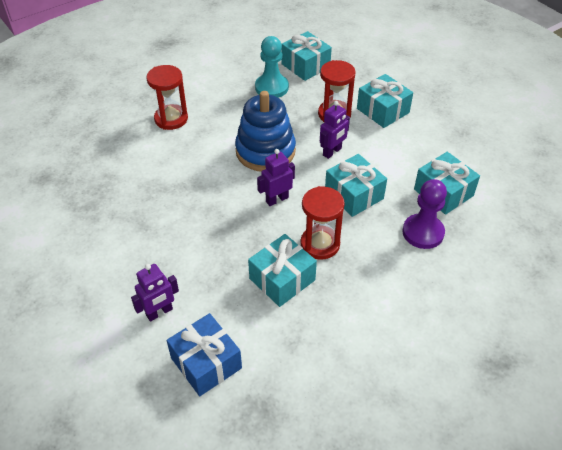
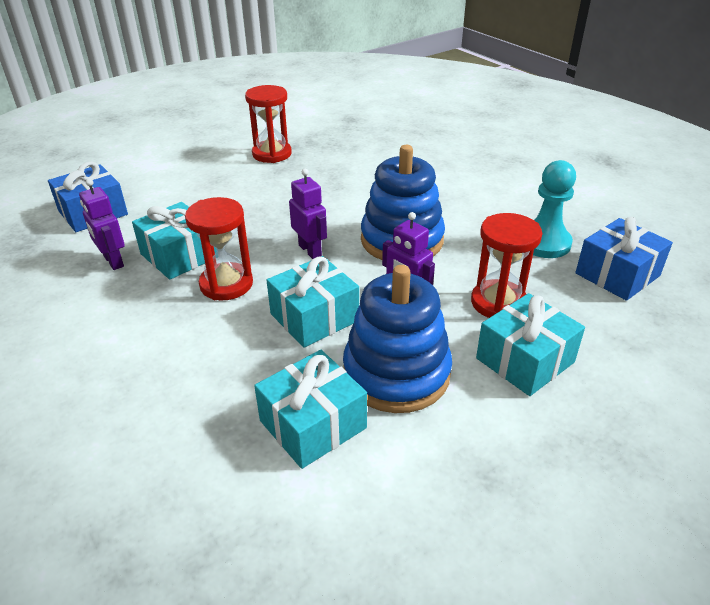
camera: 90 degrees right, 10 degrees down
(159, 312) = (164, 186): purple robot -> purple robot (113, 261)
(171, 119) = (452, 173): red hourglass -> red hourglass (272, 154)
(305, 66) = (617, 274): turquoise gift -> blue gift
(399, 159) = (396, 373): none -> blue stacking toy
(423, 232) = (225, 388): purple pawn -> none

